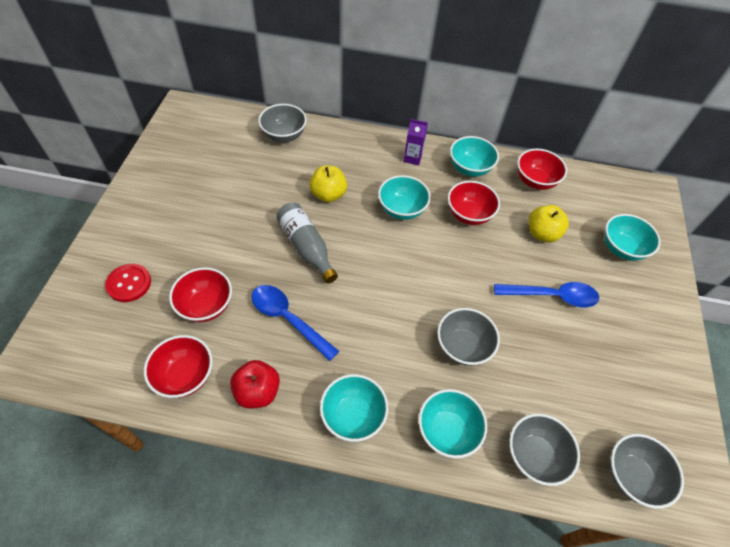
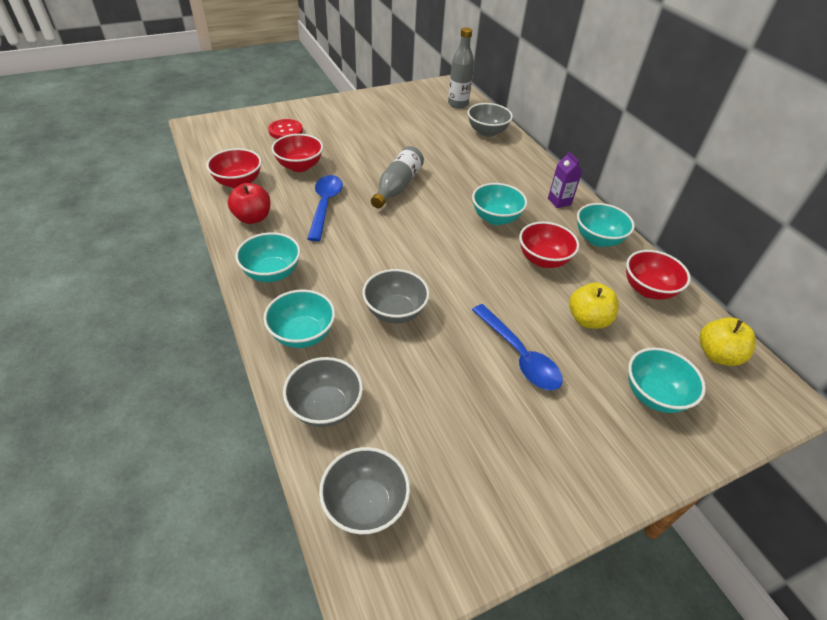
camera: 55 degrees right, 10 degrees down
(222, 124) = (458, 104): none -> grey bottle
(328, 194) = (459, 175): yellow apple -> yellow apple (717, 355)

